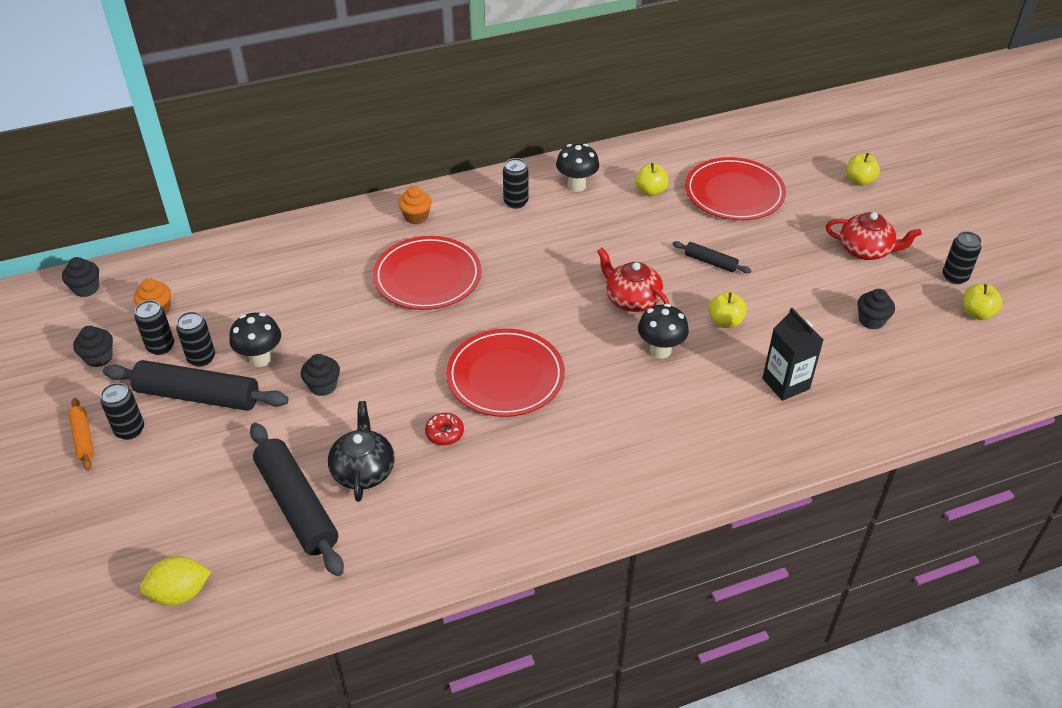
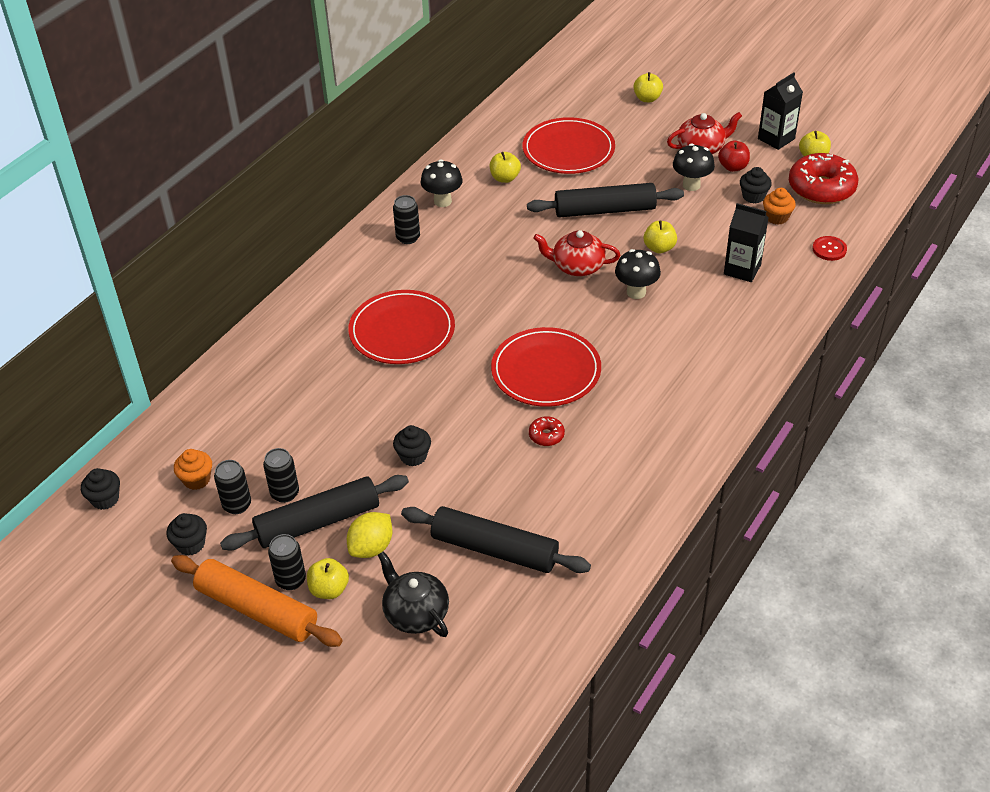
camera: 35 degrees left, 0 degrees up
(83, 438) = (257, 609): orange rolling pin -> orange rolling pin, size x2.04
(146, 456) = (329, 589): none -> yellow apple
(180, 593) = (478, 661): yellow lemon -> yellow lemon (371, 547)
(260, 359) = (337, 465): black mushroom -> black mushroom (691, 185)
(363, 470) = (516, 496): black teapot -> black teapot (415, 613)
(416, 217) = (338, 289): orange cupcake -> orange cupcake (777, 217)
(710, 262) = (605, 210): black rolling pin -> black rolling pin, size x2.04
(879, 282) = (733, 167): none -> red apple
(899, 412) = (829, 249): none -> red button
(954, 277) = (776, 139): black can -> black carton
(954, 348) = (821, 188): none -> red donut

